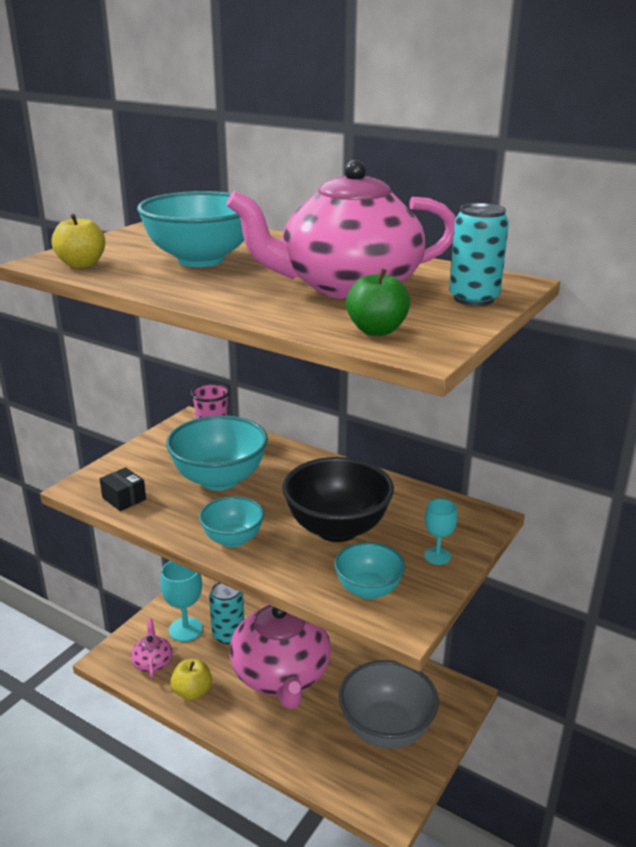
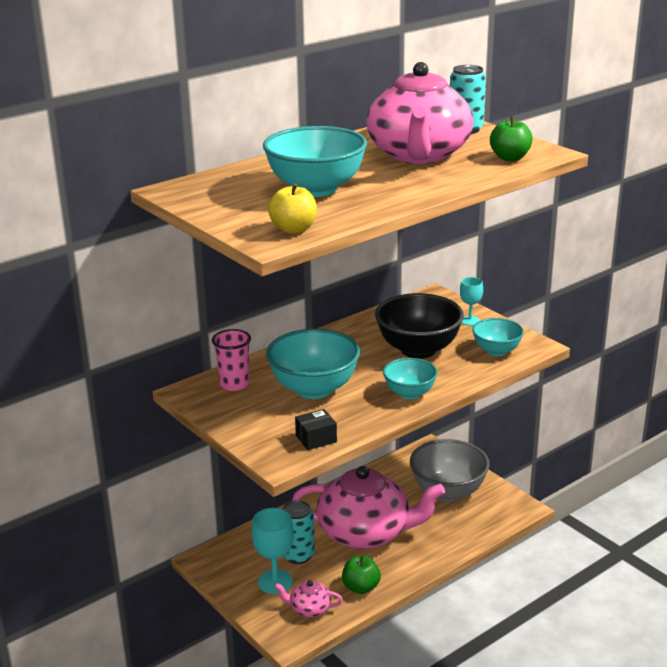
camera: 70 degrees left, 0 degrees up
(192, 692) = (361, 587): yellow apple -> green apple

